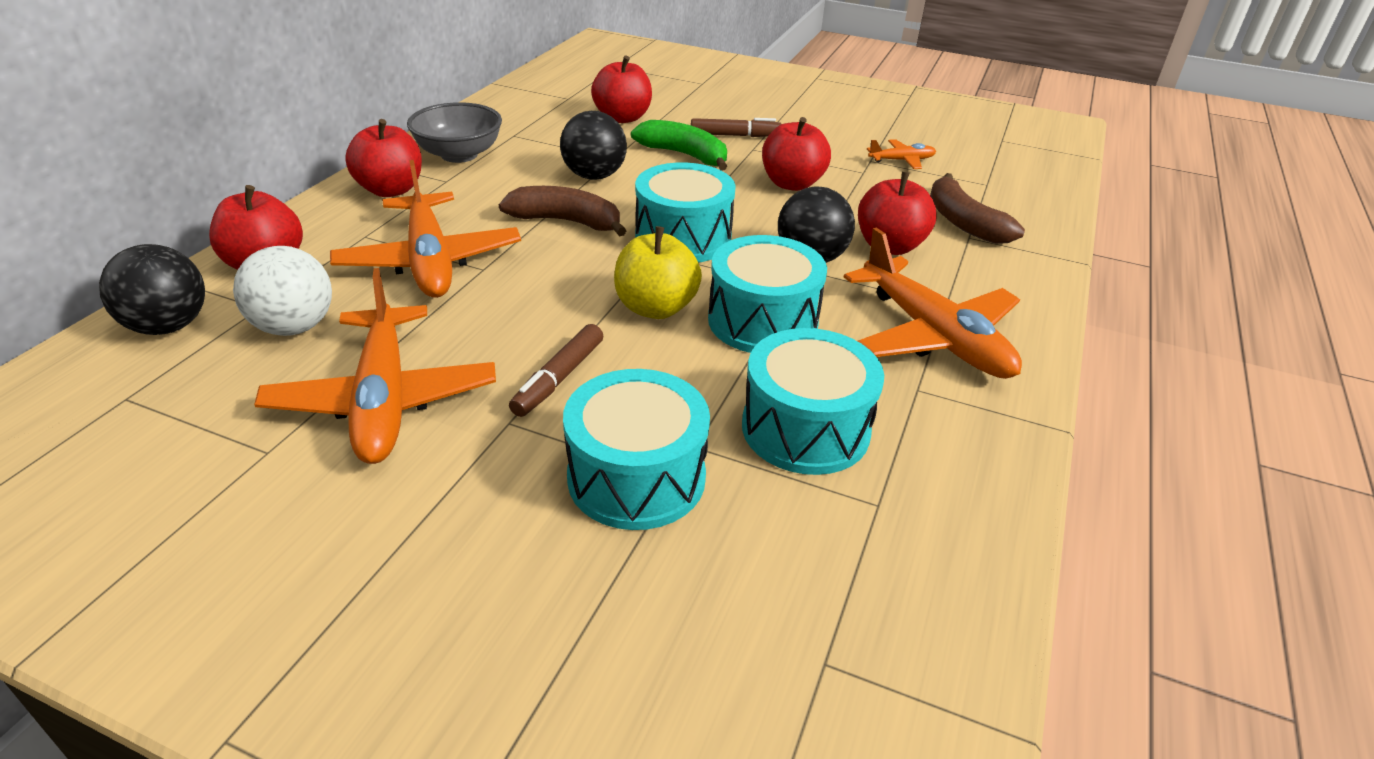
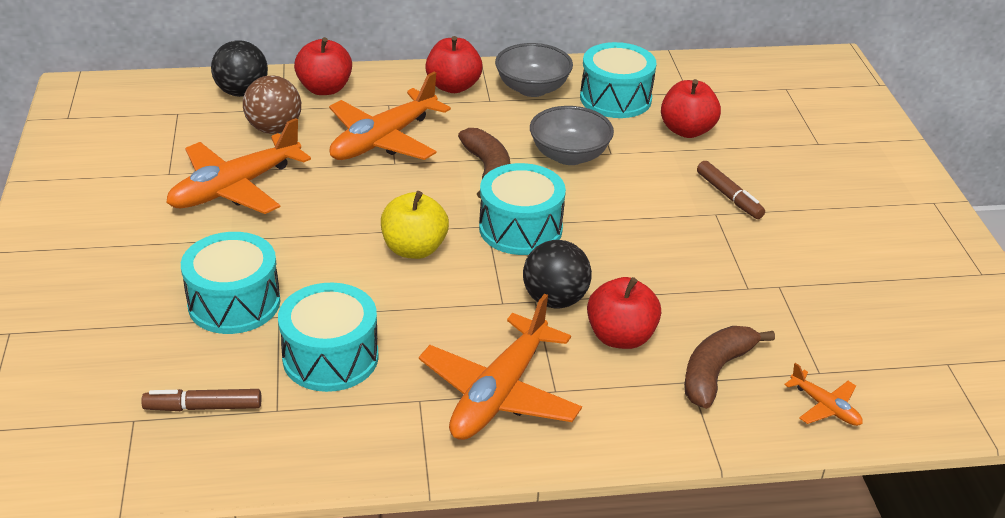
camera: 60 degrees right, 0 degrees up
(294, 327) = (274, 129): white ball -> brown ball
(558, 378) = (303, 239): brown marker -> brown marker (203, 407)
(594, 176) = (569, 155): black ball -> grey bowl
(684, 155) = (657, 183): green banana -> none
(762, 321) = (441, 302): turquoise drum -> turquoise drum (615, 98)
(792, 184) = (673, 254): red apple -> none
(902, 160) = (803, 305): orange plane -> orange plane (825, 407)

